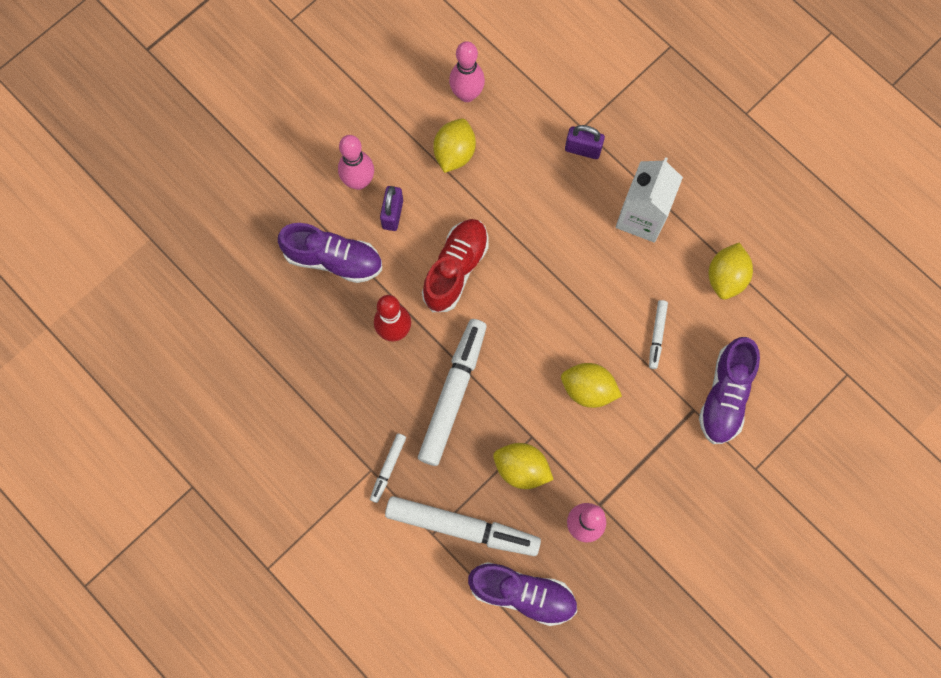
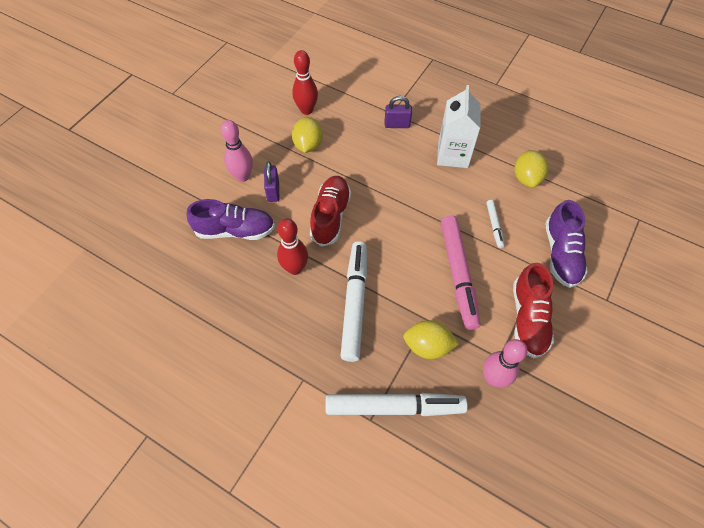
camera: 15 degrees left, 15 degrees down
(388, 468) = (317, 374): white marker -> none
(467, 94) = (306, 110): pink bowling pin -> red bowling pin
(522, 594) = (464, 451): purple shoe -> none
(588, 389) = (458, 274): yellow lemon -> pink marker
(650, 467) = (528, 318): none -> red shoe

